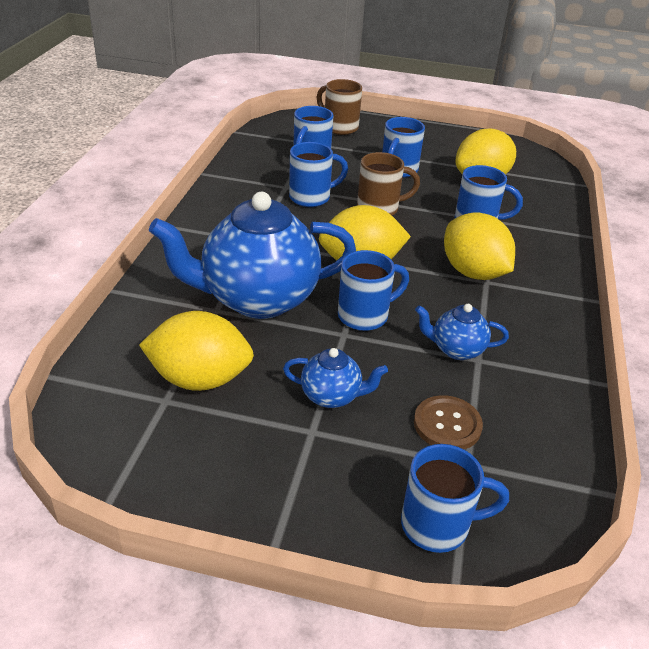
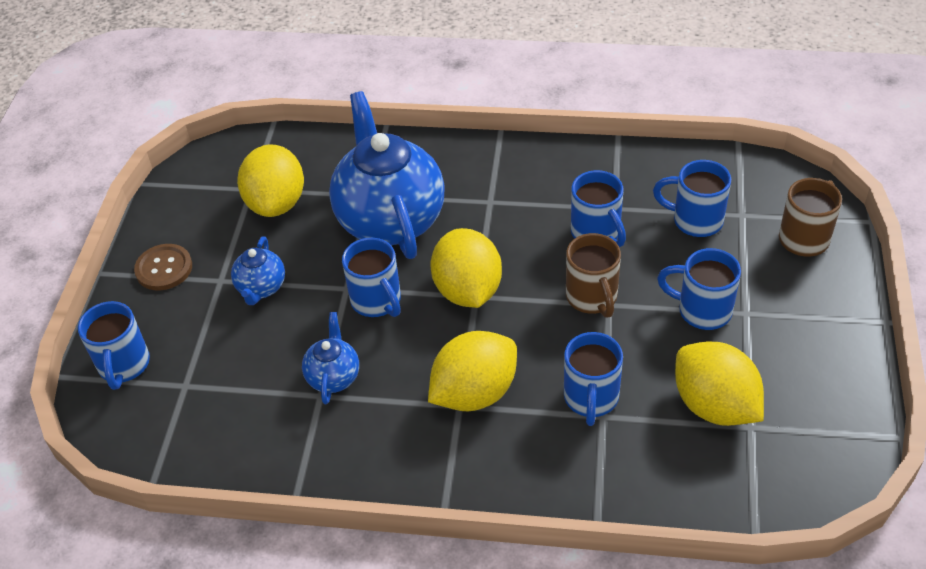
camera: 90 degrees right, 10 degrees up
(447, 425) = (230, 370): brown button -> brown button (164, 268)

